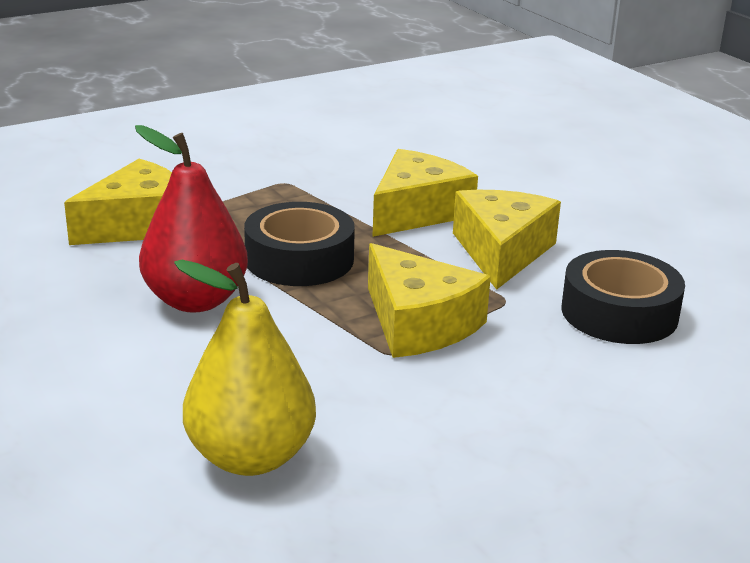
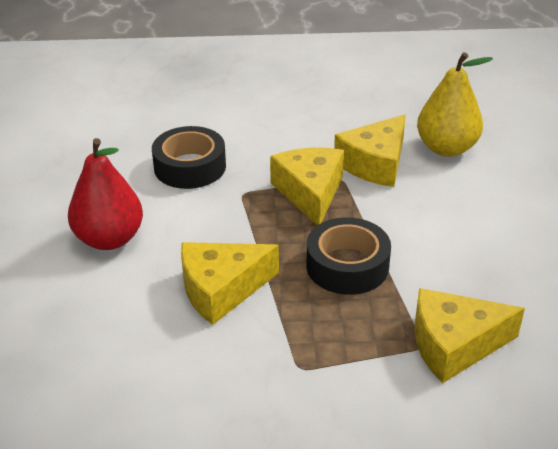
camera: 150 degrees left, 10 degrees up
(195, 300) = (437, 249): red pear -> red pear (109, 239)
(502, 252) = (204, 230): yellow cheese -> yellow cheese (375, 164)

